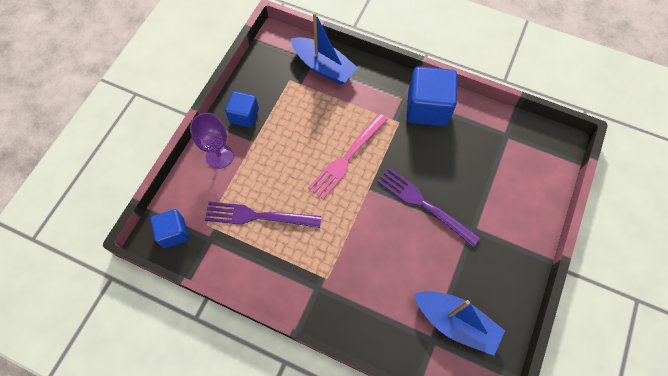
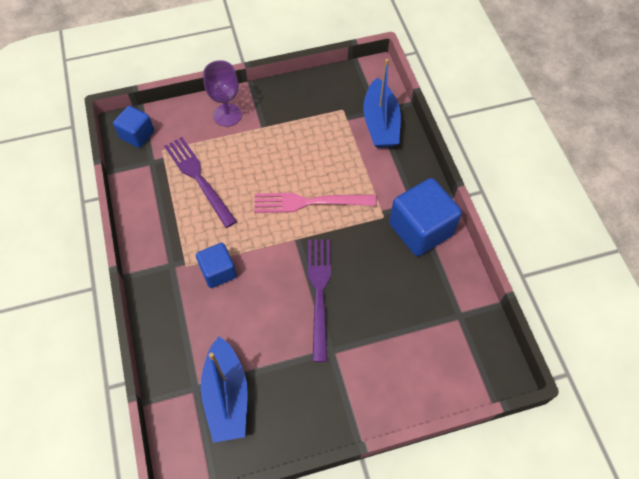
camera: 50 degrees right, 5 degrees down
(244, 116) = (278, 104): blue cube -> blue cube (218, 271)

